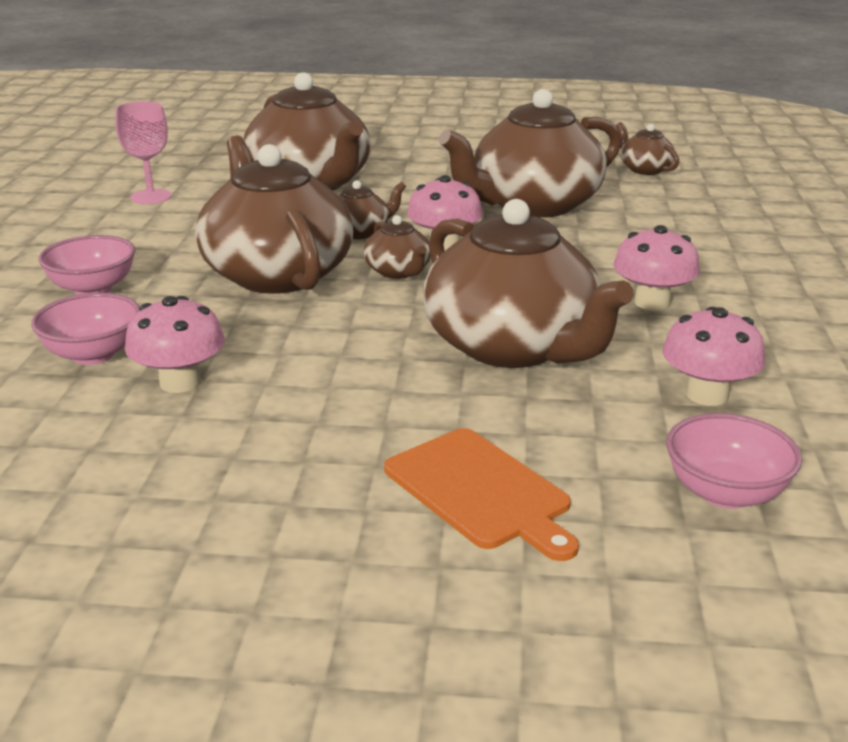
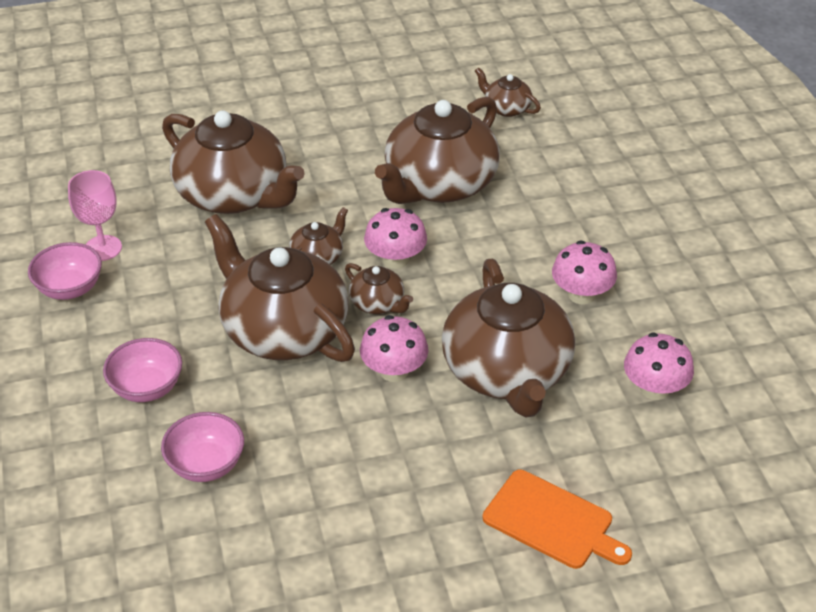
camera: 20 degrees left, 15 degrees up
(180, 382) = (292, 476): pink mushroom -> pink mushroom (394, 371)
(513, 347) = (507, 372): brown teapot -> brown teapot turned 45 degrees clockwise
(725, 493) = (696, 479): pink bowl -> pink bowl (70, 288)

